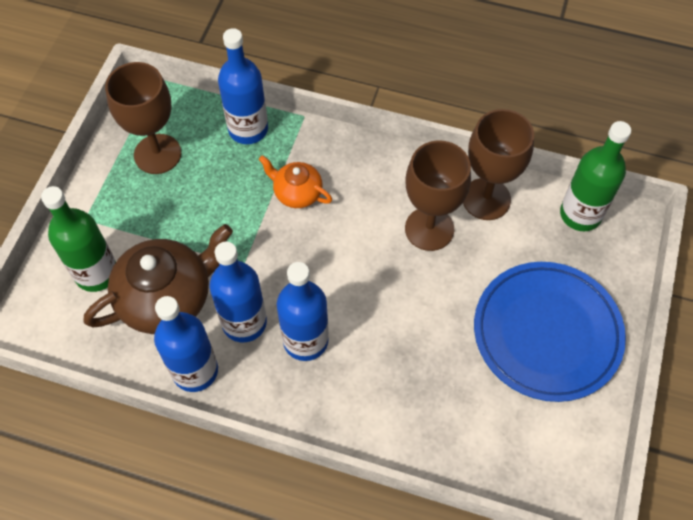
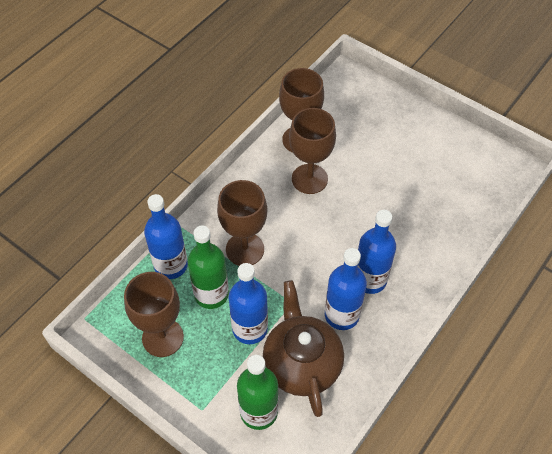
camera: 70 degrees left, 5 degrees down
(195, 371) = (370, 359): blue bottle -> blue bottle (250, 329)
(297, 193) = (245, 249): orange teapot -> brown goblet
(547, 333) = (409, 144): blue plate -> none
(580, 214) = (332, 96): green bottle -> green bottle (211, 294)

